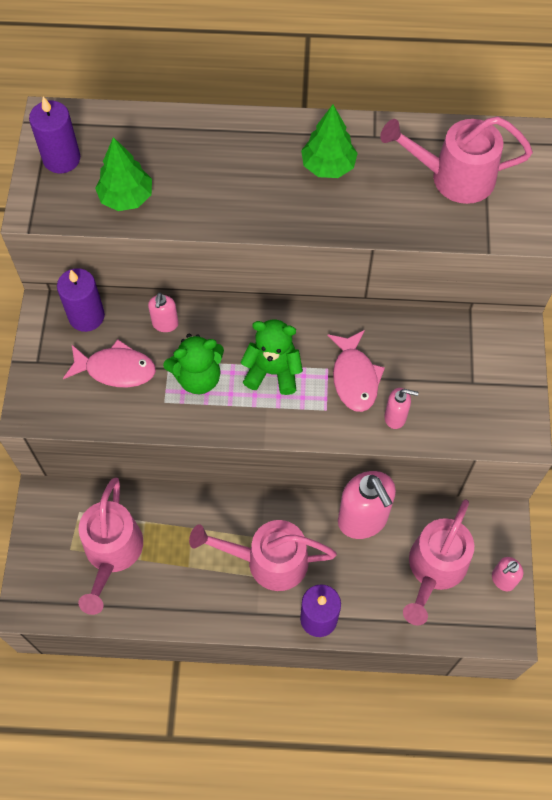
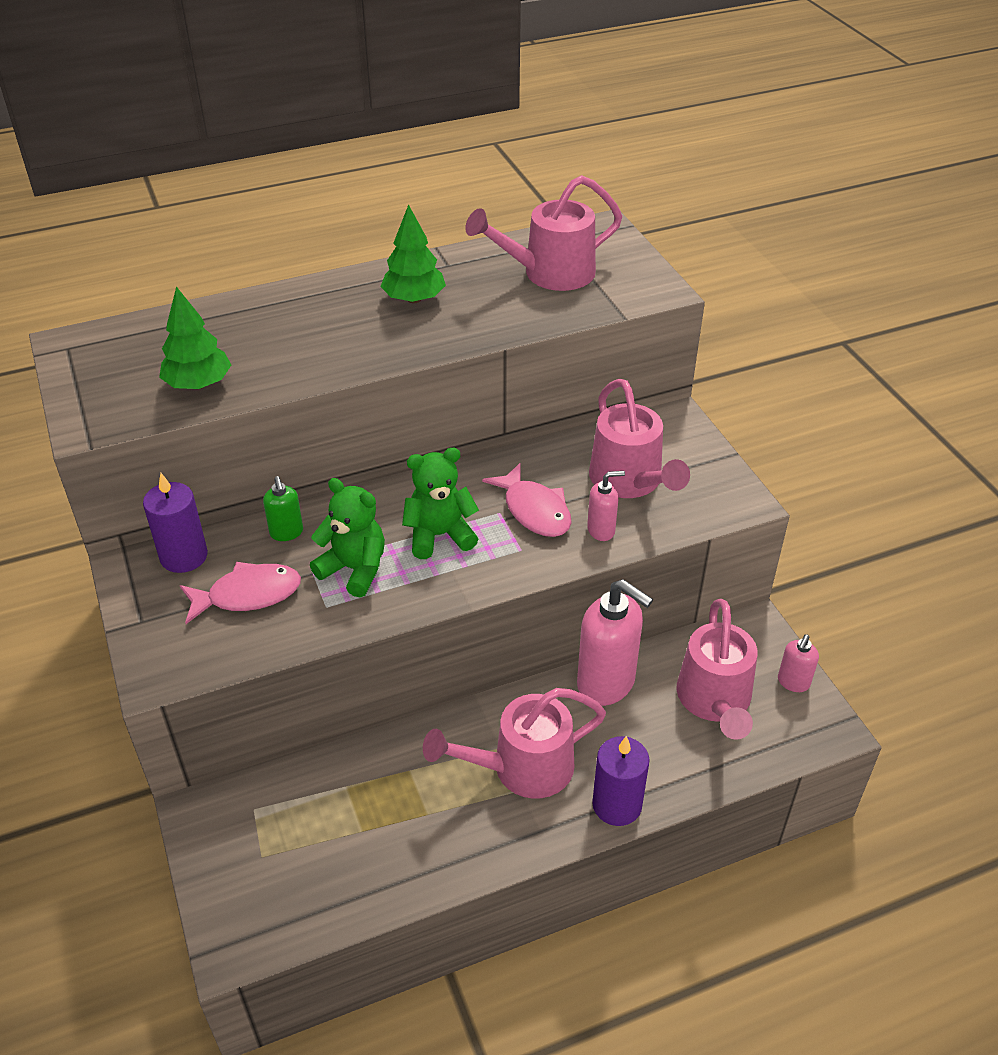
camera: 25 degrees left, 20 degrees down
(61, 159) = (100, 373): purple candle -> none
(112, 554) = (321, 839): pink watering can -> pink watering can (630, 482)
(165, 324) = (286, 533): pink soap dispenser -> green soap dispenser
(198, 377) = (354, 569): green teddy bear -> green teddy bear turned 105 degrees counterclockwise

